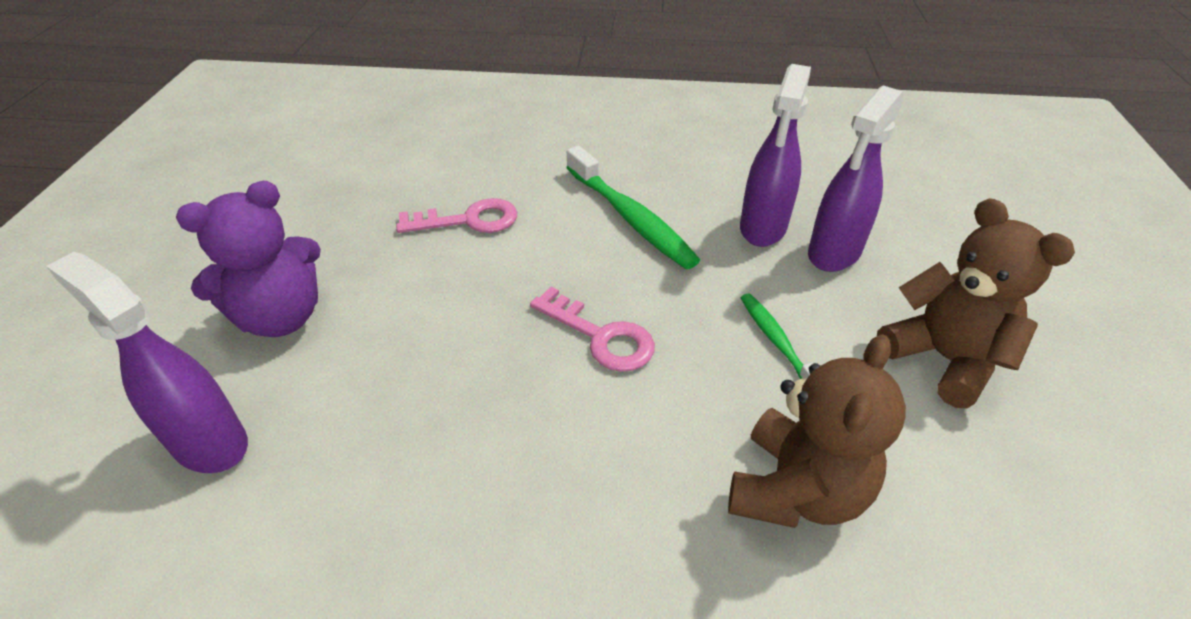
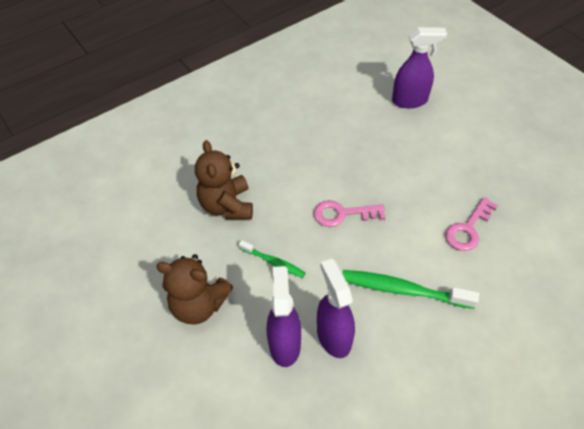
camera: 140 degrees right, 10 degrees up
(281, 317) = (458, 139): purple teddy bear -> none

